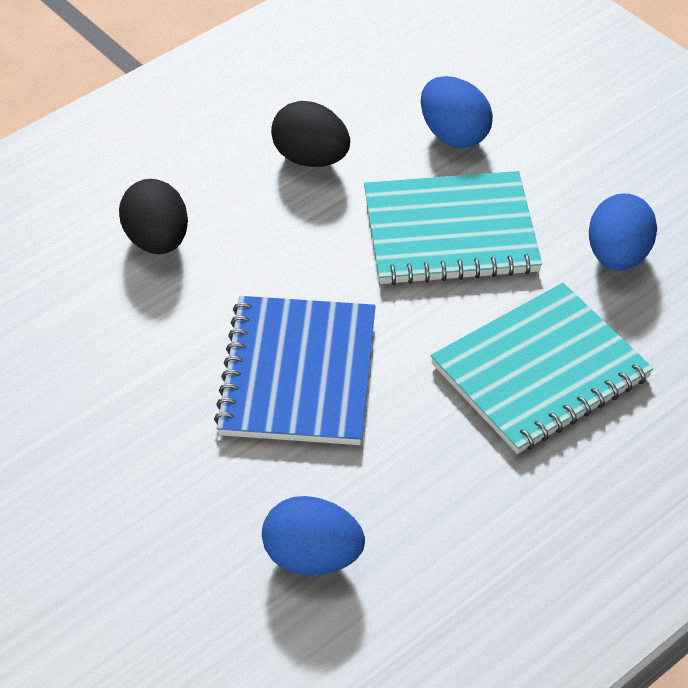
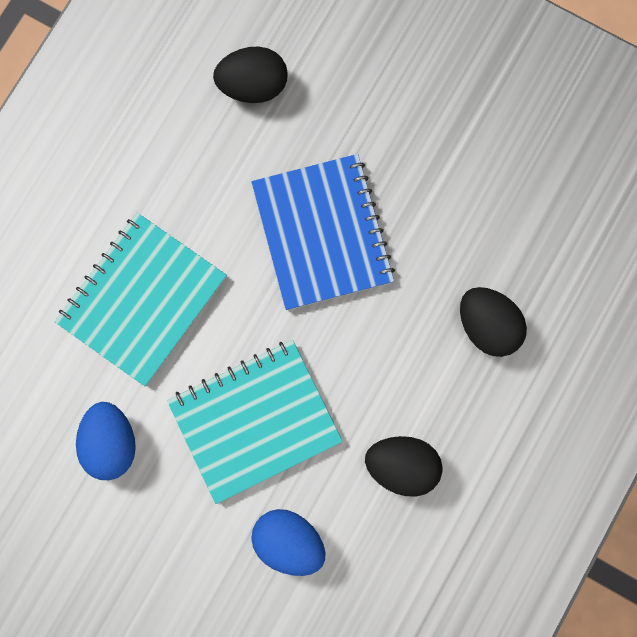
camera: 160 degrees right, 30 degrees up
(312, 558) = (253, 85): blue egg -> black egg

